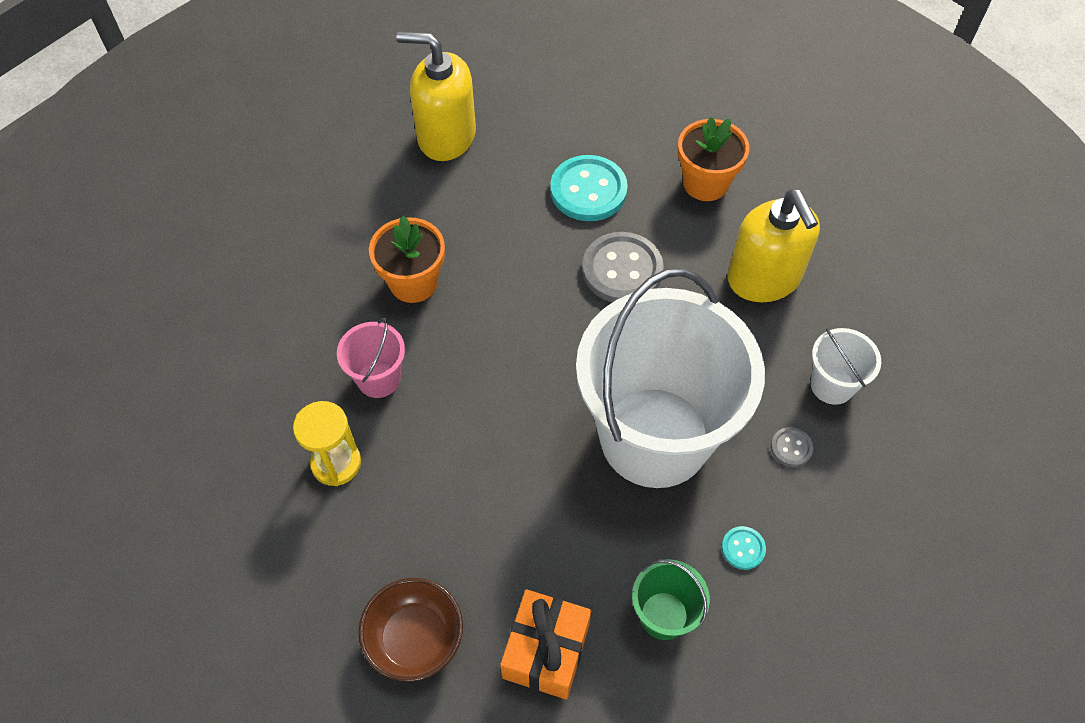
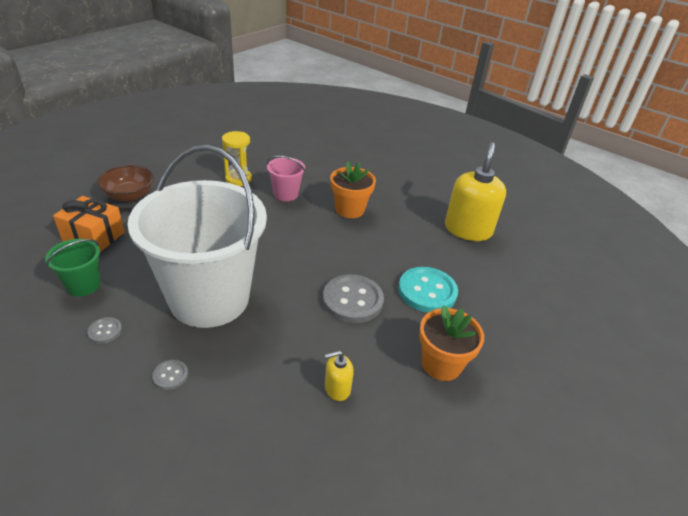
camera: 90 degrees right, 20 degrees down
(743, 548) = (105, 331): turquoise button -> grey button
(764, 278) = (337, 388): yellow soap dispenser -> yellow soap dispenser, size x0.46
(832, 385) = (218, 418): white bucket -> none

